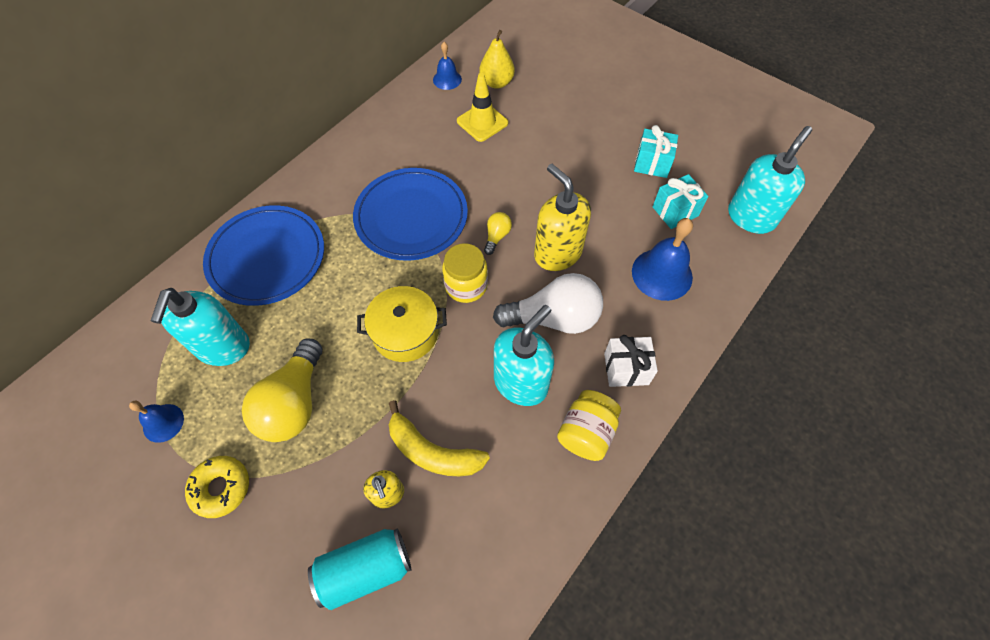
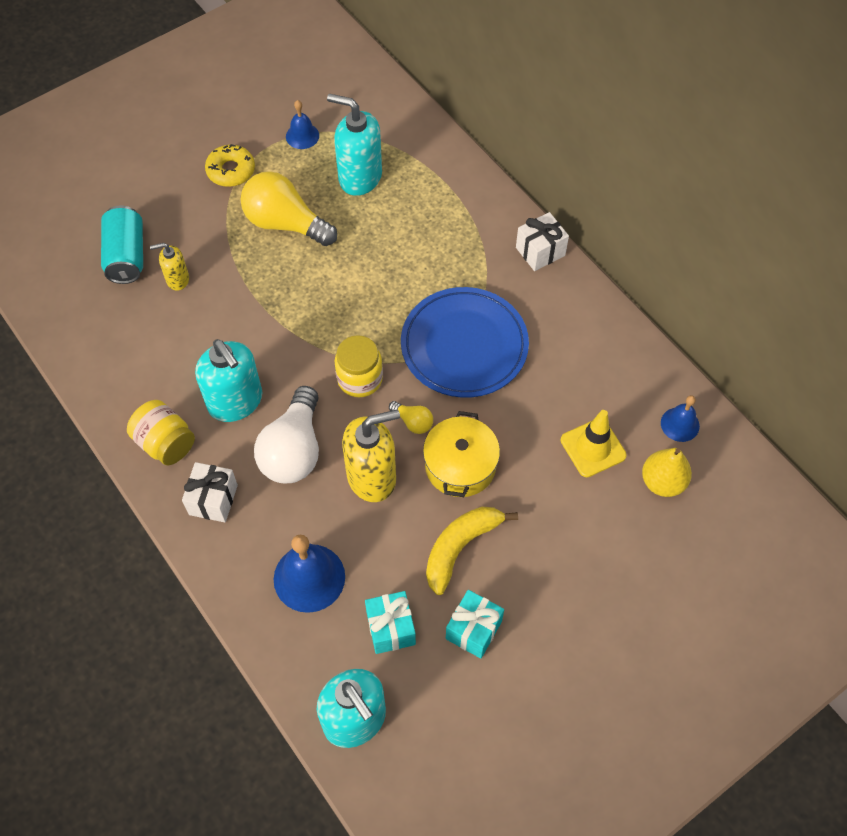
camera: 105 degrees right, 0 degrees up
(267, 258) = (449, 215): blue plate -> none
(301, 183) = (540, 251): none -> white gift
(405, 332) = (324, 316): yellow pot -> yellow pot (460, 466)
(432, 451) = (199, 317): yellow banana -> yellow banana (460, 547)

